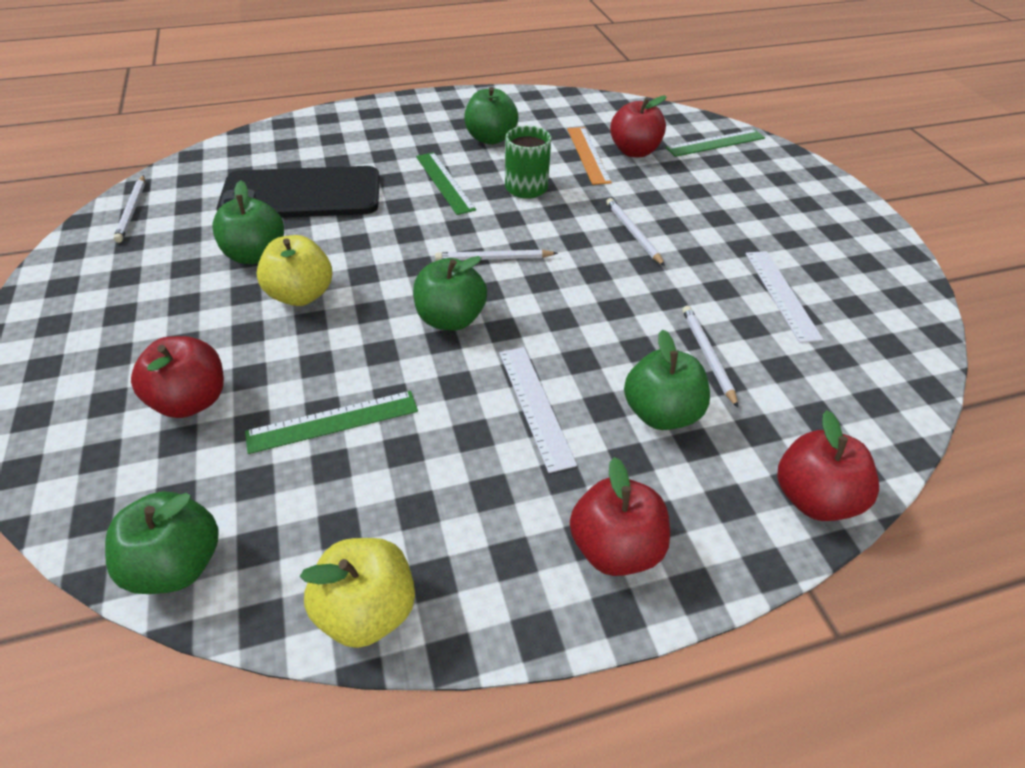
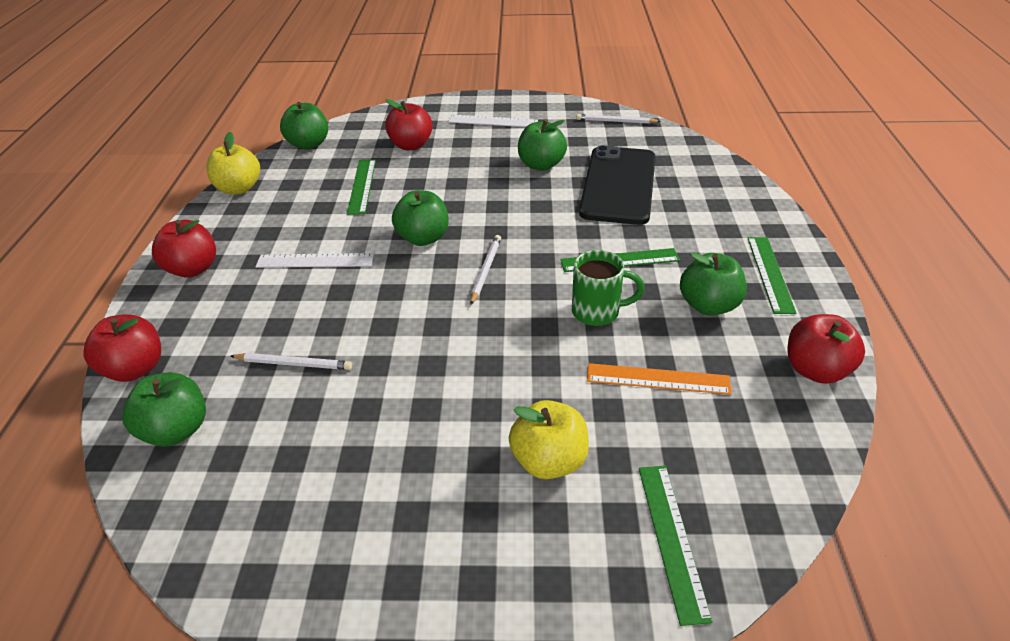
camera: 110 degrees right, 5 degrees down
(301, 295) = (486, 180): yellow apple -> yellow apple (549, 460)
(436, 115) = (769, 273): none -> green ruler
(633, 233) = (484, 370): white pencil -> none
(634, 151) = (659, 428): red apple -> red apple (815, 370)
(660, 413) = (262, 317): green apple -> green apple (176, 430)
(781, 294) = (328, 455): white ruler -> white ruler (493, 121)

